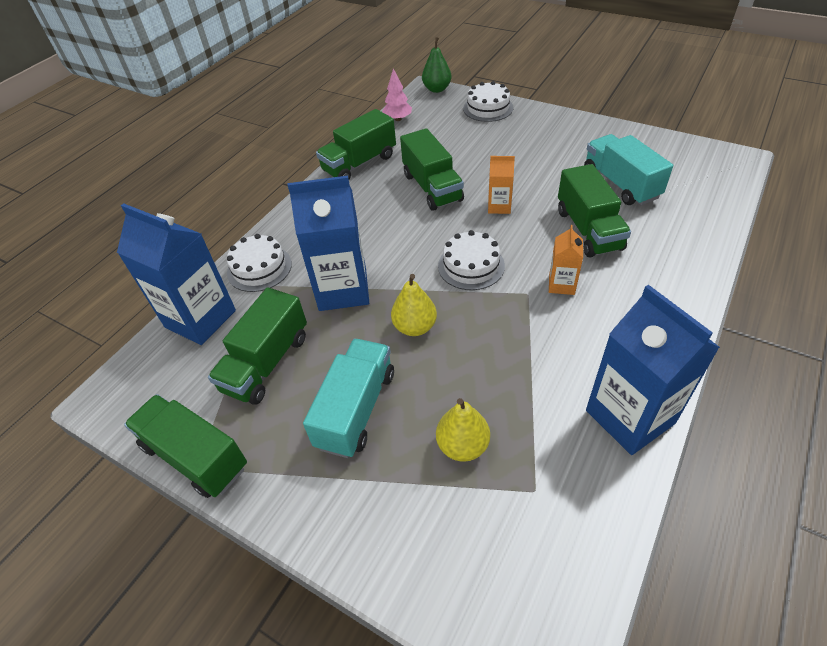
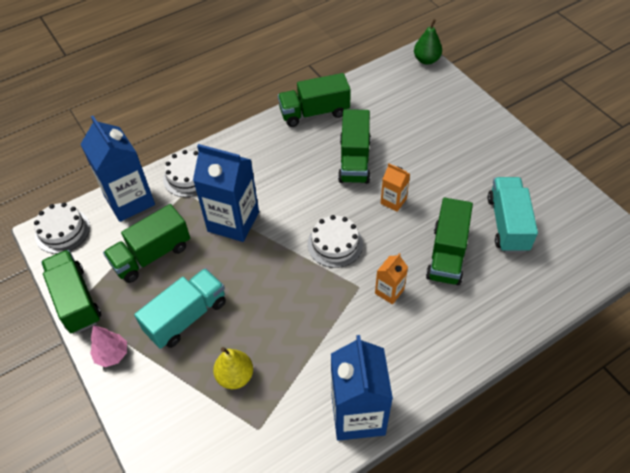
camera: 25 degrees right, 5 degrees up
(398, 119) = (373, 79): pink tree -> pink tree (112, 355)
(415, 327) = (262, 275): yellow pear -> none
(488, 108) = (455, 98): white cake -> white cake (62, 231)

